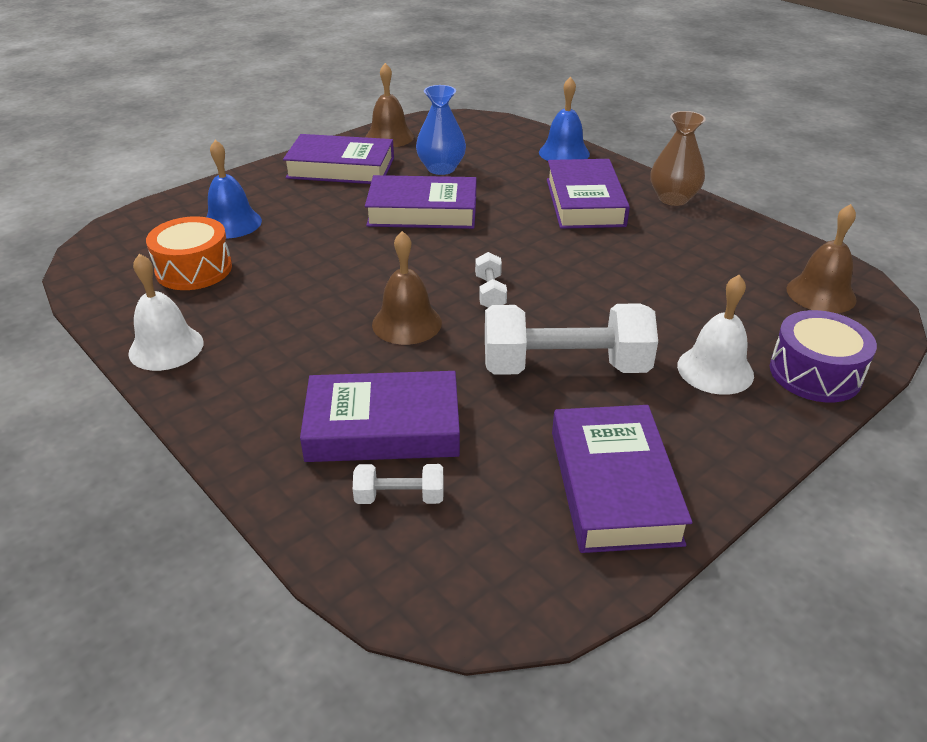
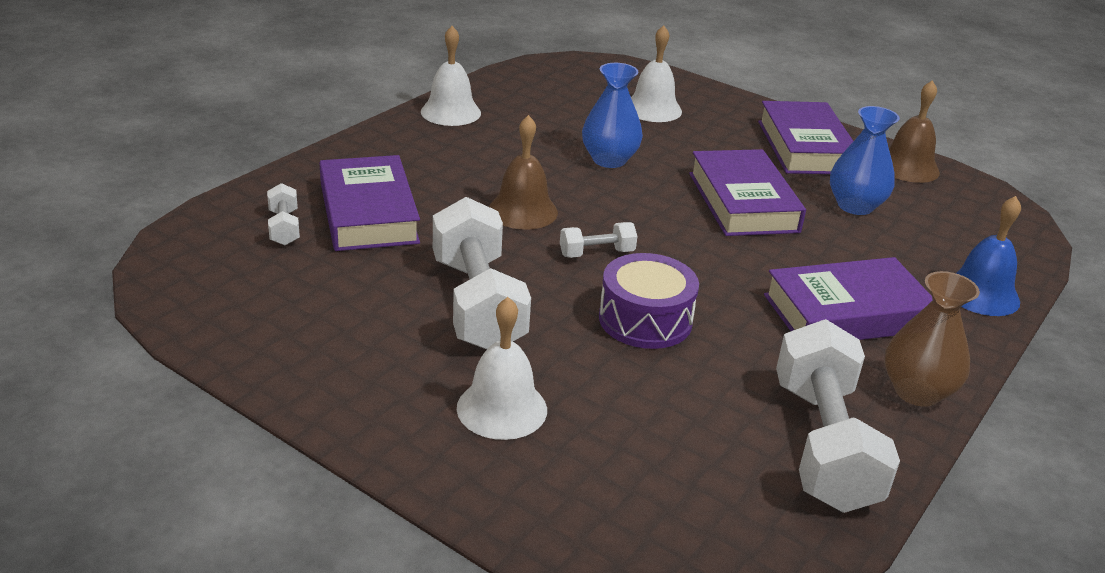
camera: 75 degrees right, 5 degrees down
(194, 269) = (566, 105): orange drum -> none
(232, 223) = (653, 109): blue bell -> white bell
(324, 262) = (609, 160): none -> blue vase
(614, 486) = (302, 334): purple book -> none
(733, 241) = (823, 445): none -> white dumbbell
(815, 373) = (518, 494): purple drum -> purple drum (645, 320)
(821, 294) = (718, 525): brown bell -> none

